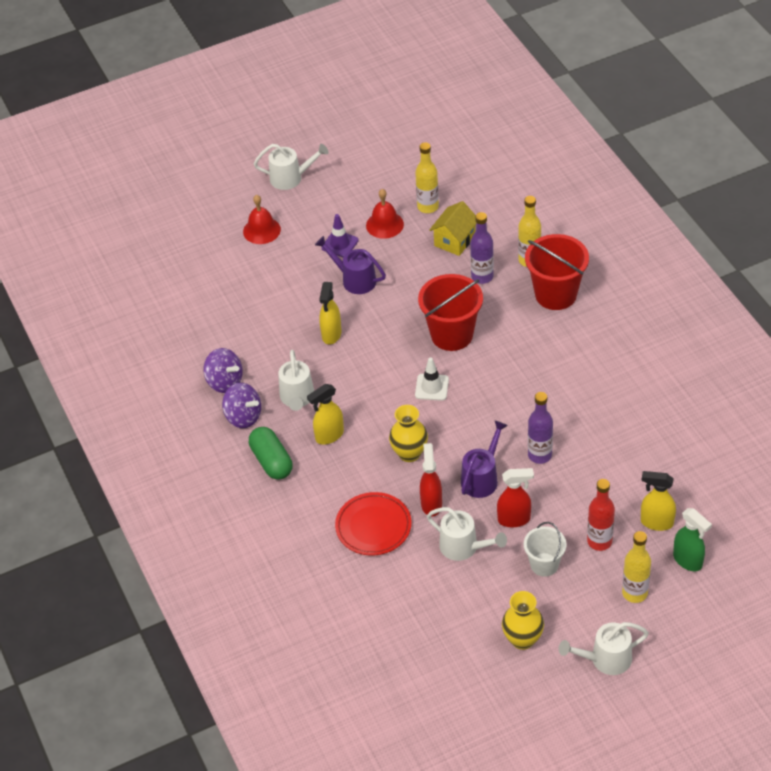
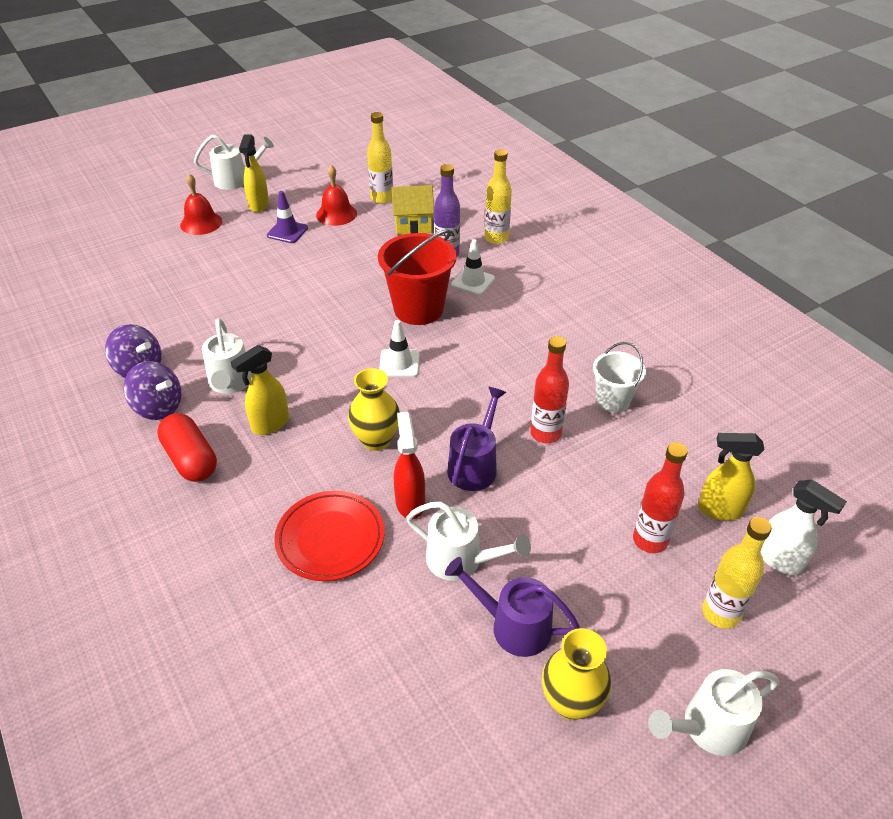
camera: 10 degrees left, 5 degrees down
(271, 461) = (191, 459): green capsule -> red capsule
(331, 334) = (276, 314): yellow spray bottle -> yellow spray bottle (259, 205)
(354, 279) = (303, 262): purple watering can -> purple watering can (512, 626)
(454, 241) = (413, 225): yellow house -> yellow house turned 60 degrees clockwise
(502, 308) = (473, 282): none -> white traffic cone
(514, 519) = (527, 517): red spray bottle -> none
(539, 455) = (545, 433): purple bottle -> red bottle
(544, 564) = (580, 578): white bucket -> white bucket (612, 401)
(555, 294) = (531, 267): red bucket -> none
(688, 561) = (779, 560): green spray bottle -> white spray bottle

